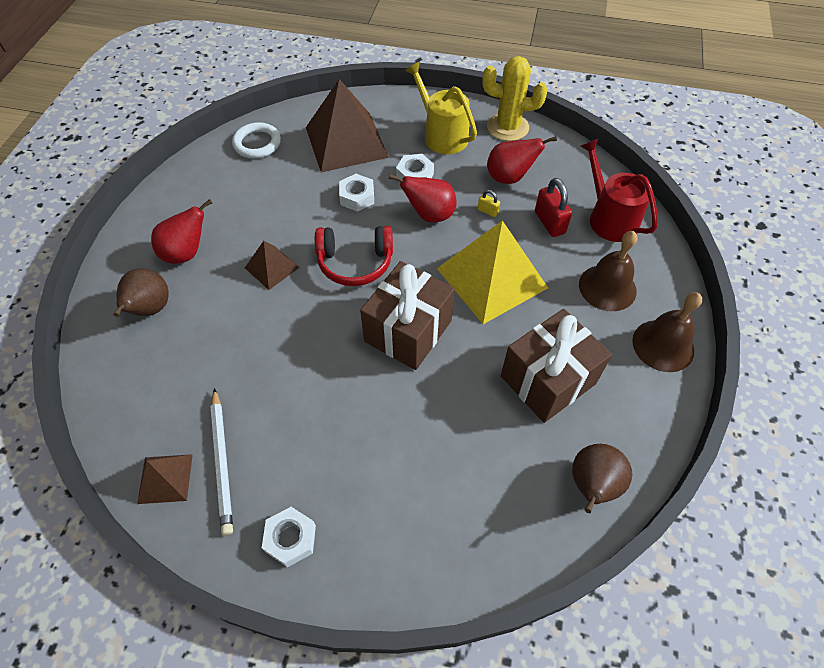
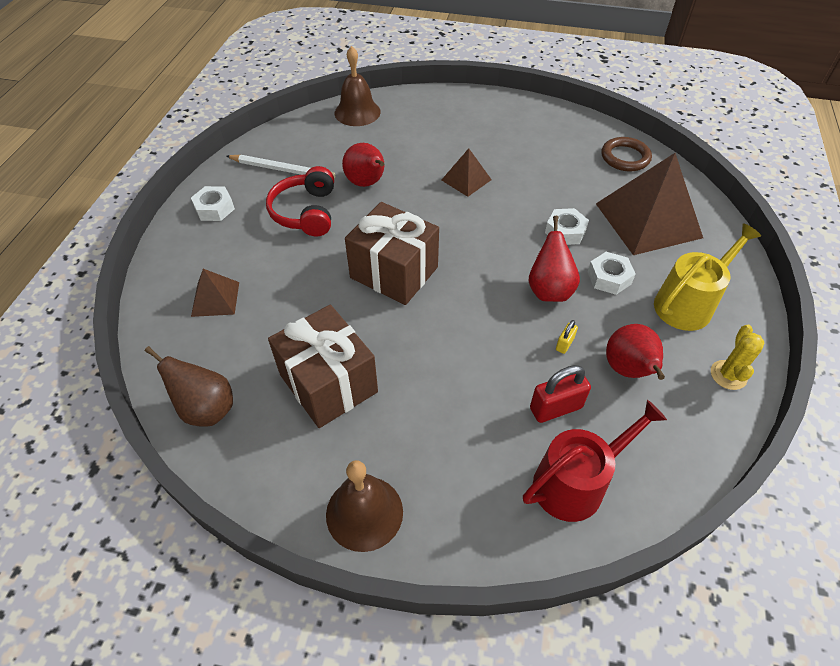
camera: 90 degrees right, 5 degrees down
(150, 310) = (419, 120): brown pear -> none
(165, 478) = (275, 145): brown pyramid -> brown pyramid (215, 299)
(187, 253) = (478, 131): red pear -> red pear (367, 183)
(222, 461) = (282, 170): white pencil -> white pencil turned 150 degrees counterclockwise
(257, 143) = (625, 157): white ring -> brown ring
(355, 262) = (476, 233): red headphones -> red headphones (306, 212)
(491, 277) = (463, 342): yellow pyramid -> none
(507, 127) = (728, 375): yellow cactus -> yellow cactus, size x0.60
(607, 287) = (453, 461): brown bell -> brown bell (357, 112)

